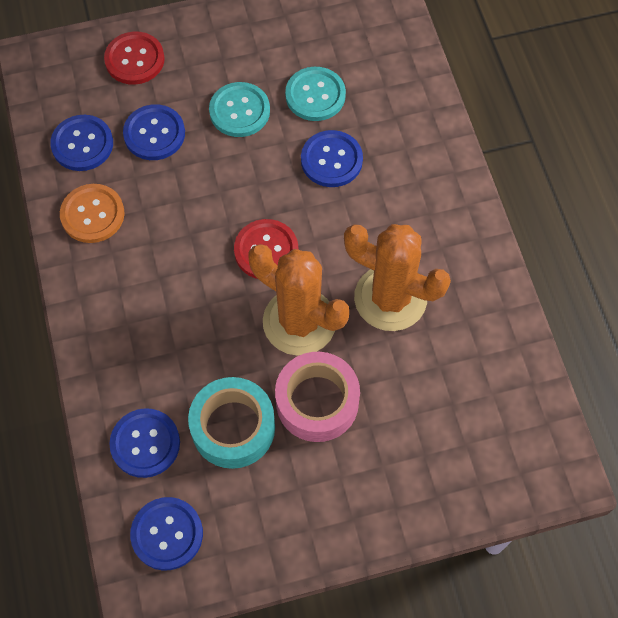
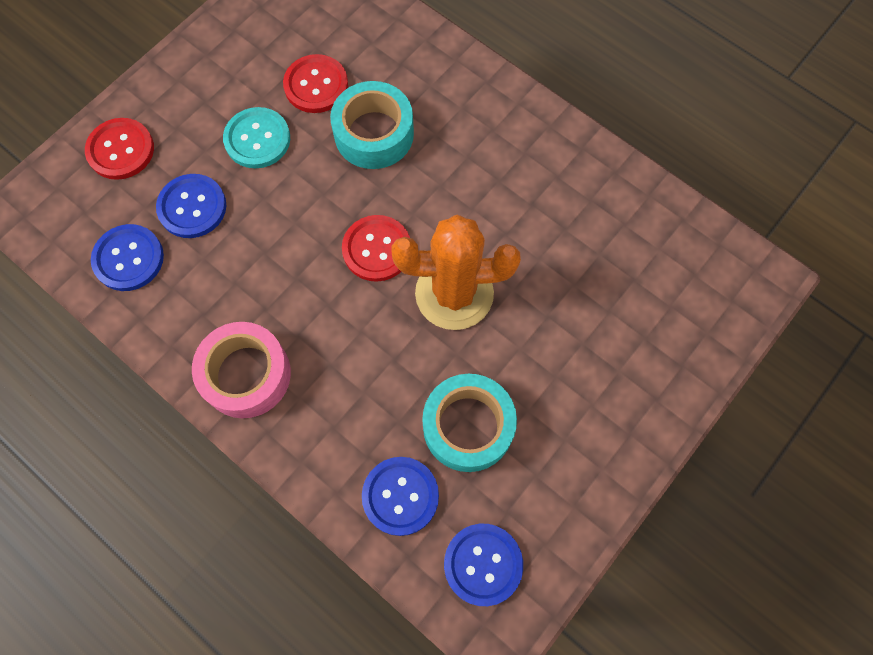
camera: 35 degrees left, 5 degrees up
(92, 214) = (189, 318): orange button -> none
(315, 95) = (316, 85): turquoise button -> red button
(317, 402) = (523, 353): pink tape -> pink tape (246, 374)
(331, 160) = (374, 134): blue button -> turquoise tape
(390, 298) = (515, 222): orange cactus -> none

